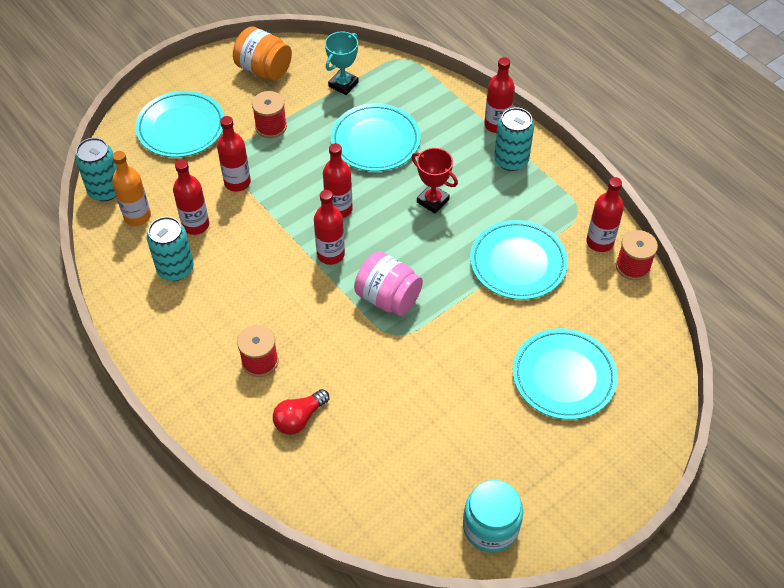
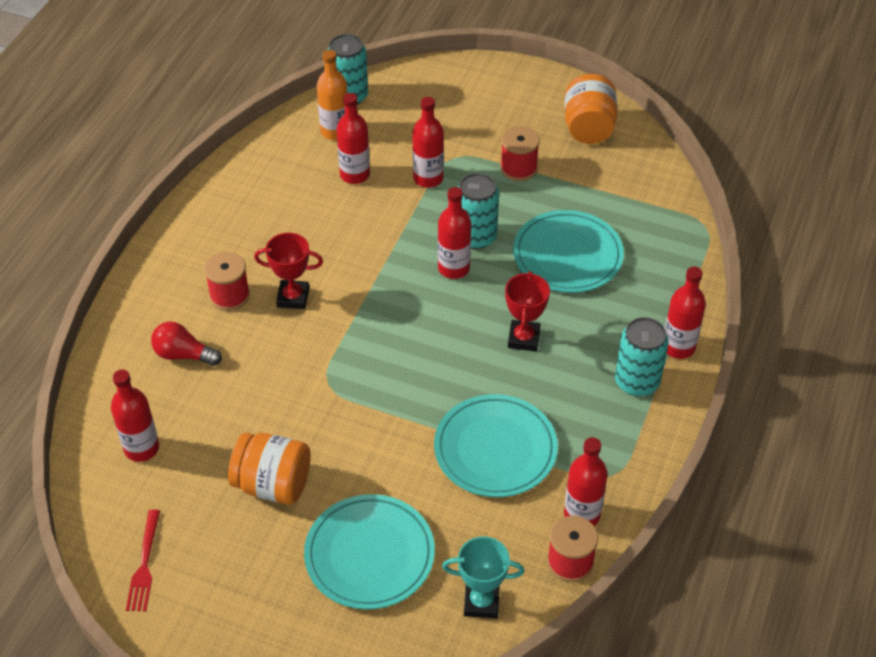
camera: 60 degrees right, 5 degrees down
(175, 269) = (294, 186): turquoise can -> turquoise can (476, 237)
(181, 127) = (463, 107): turquoise plate -> none
(293, 320) = (293, 297): none -> red trophy
(330, 254) = (392, 288): red bottle -> red bottle (141, 448)
(343, 84) = (623, 195): turquoise trophy -> turquoise trophy (481, 602)
(388, 298) = (370, 358): pink jar -> none
(466, 410) = (273, 484): none -> orange jar
(490, 527) = (144, 565): turquoise jar -> red fork

